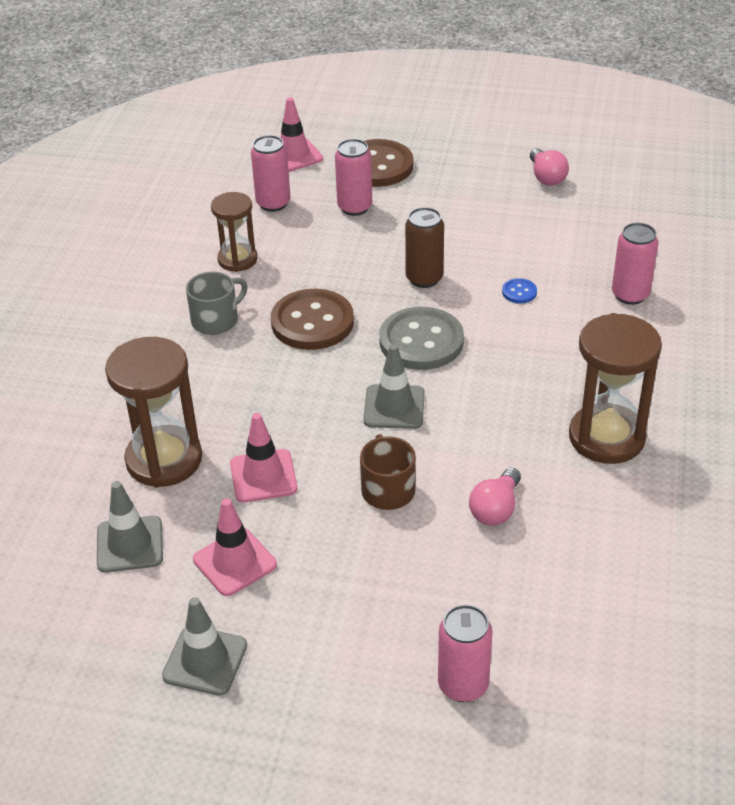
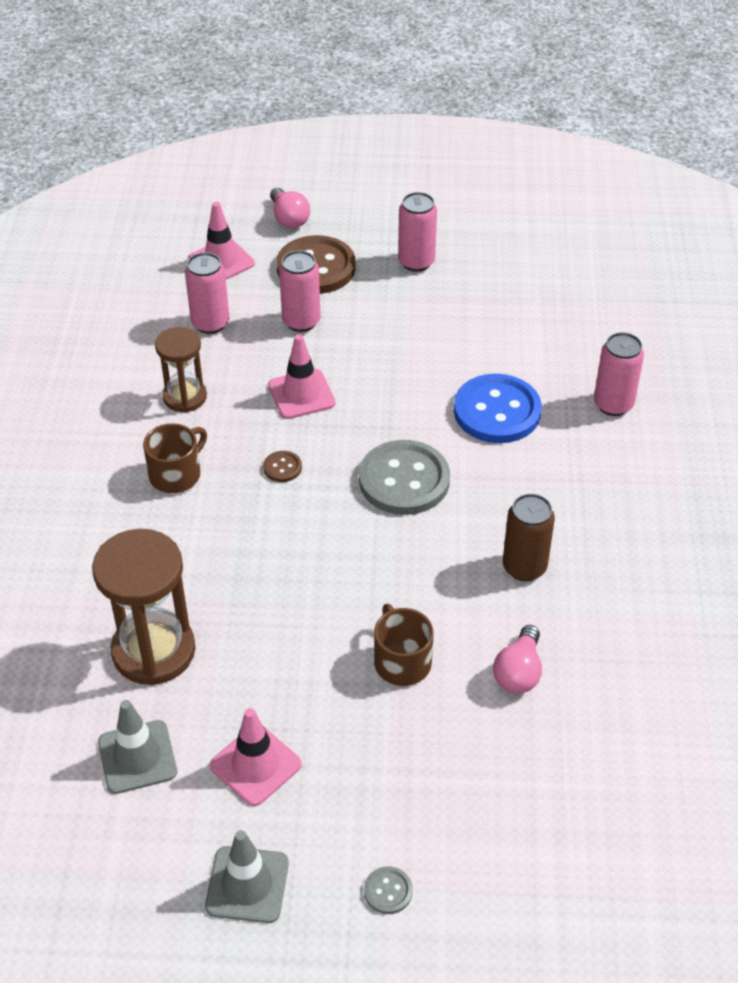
camera: 10 degrees left, 5 degrees up
(216, 320) = (176, 474): grey mug -> brown mug
(263, 476) = (266, 659): pink traffic cone -> pink traffic cone (301, 394)
(312, 322) = (282, 467): brown button -> brown button, size x0.43
(334, 681) = (388, 891): none -> grey button
(394, 407) = (390, 562): grey traffic cone -> none
(424, 278) = (393, 403): brown can -> brown can (524, 567)
(463, 685) = (522, 879): pink can -> pink can (416, 262)
(519, 292) = (497, 411): blue button -> blue button, size x2.34
(546, 177) = (501, 268): pink light bulb -> pink light bulb (289, 218)
(606, 437) = (618, 576): brown hourglass -> none

